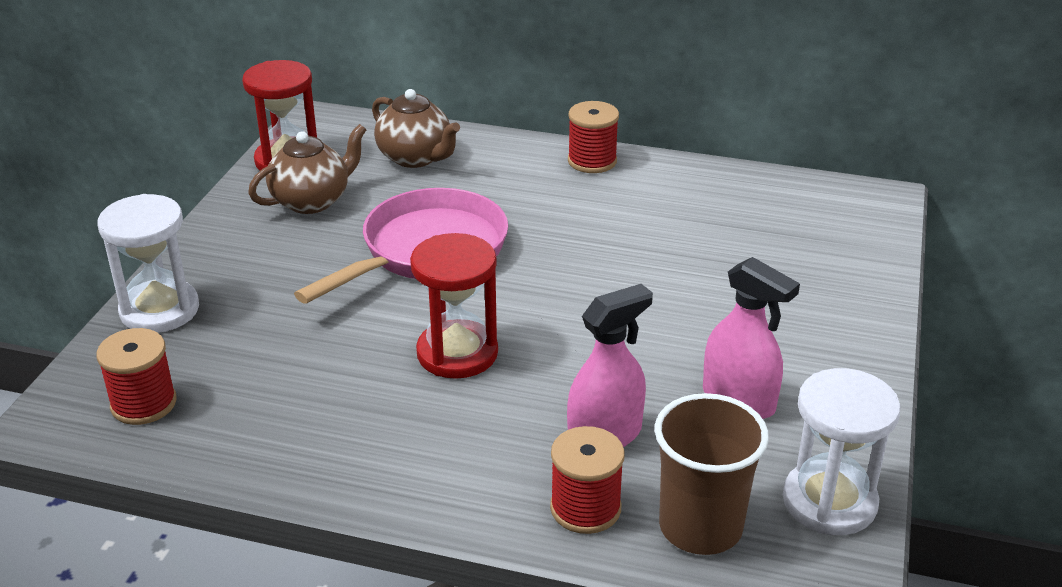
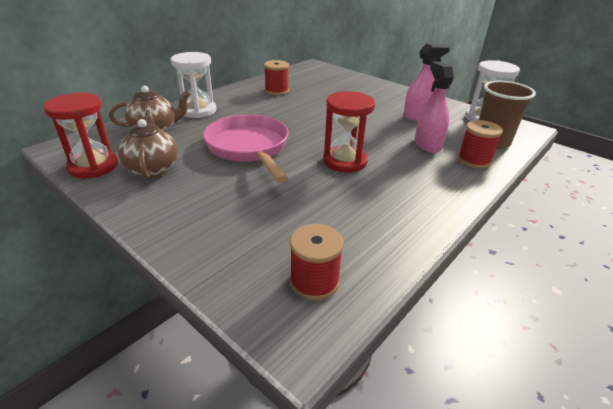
camera: 65 degrees left, 0 degrees up
(159, 310) = (207, 253): white hourglass -> white hourglass (198, 110)
(592, 161) = (222, 96): red spool -> red spool (277, 91)

